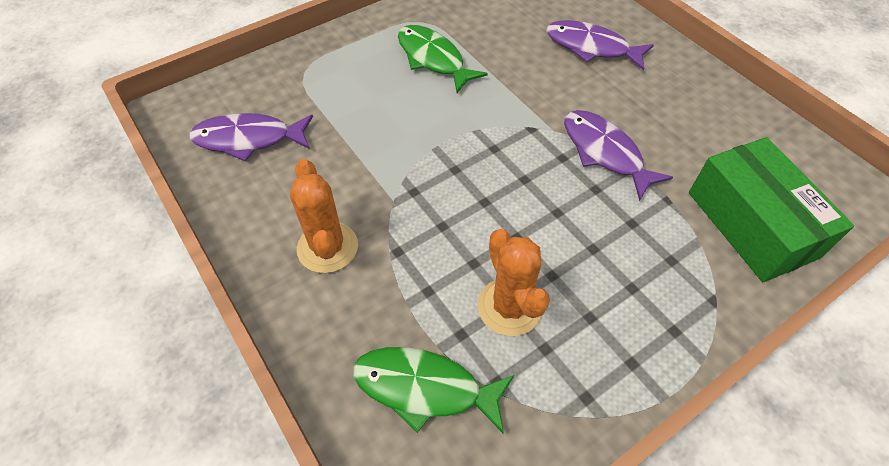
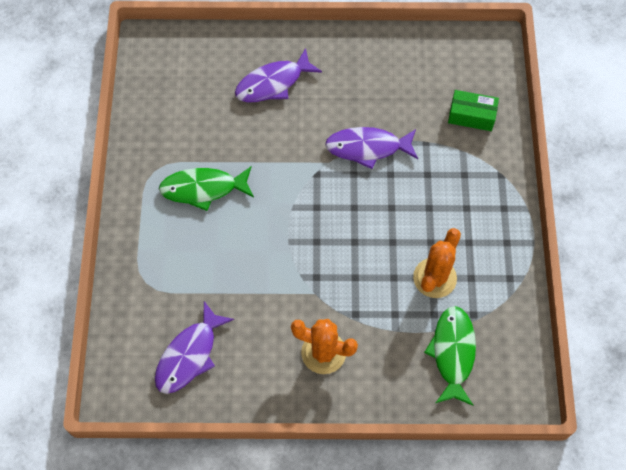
camera: 55 degrees left, 10 degrees up
(425, 388) = (452, 353): green fish -> green fish turned 135 degrees clockwise
(509, 307) = (434, 278): orange cactus -> orange cactus turned 75 degrees counterclockwise
(751, 224) = (471, 116): green box -> green box, size x0.56

